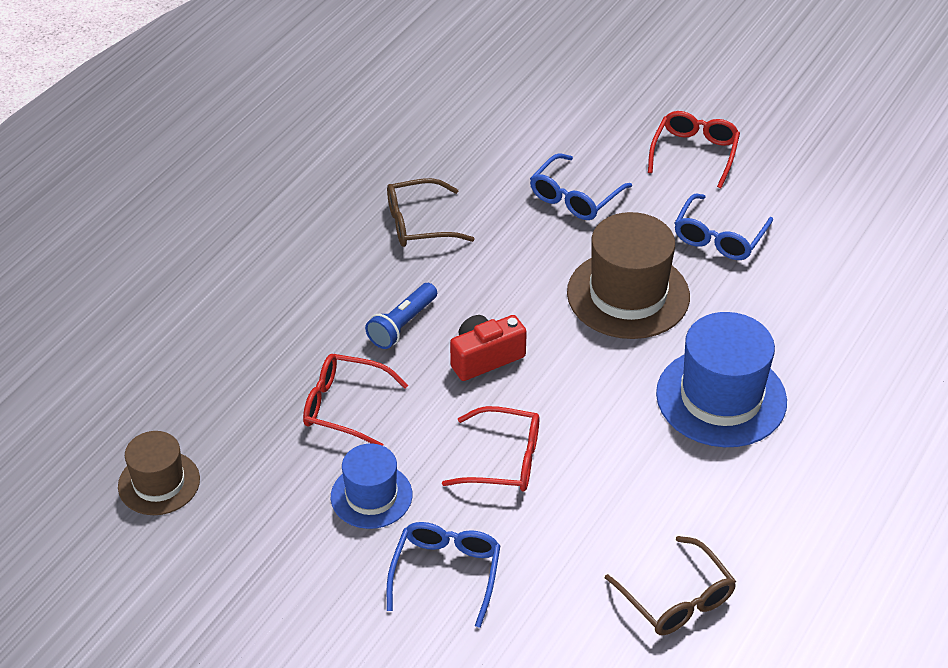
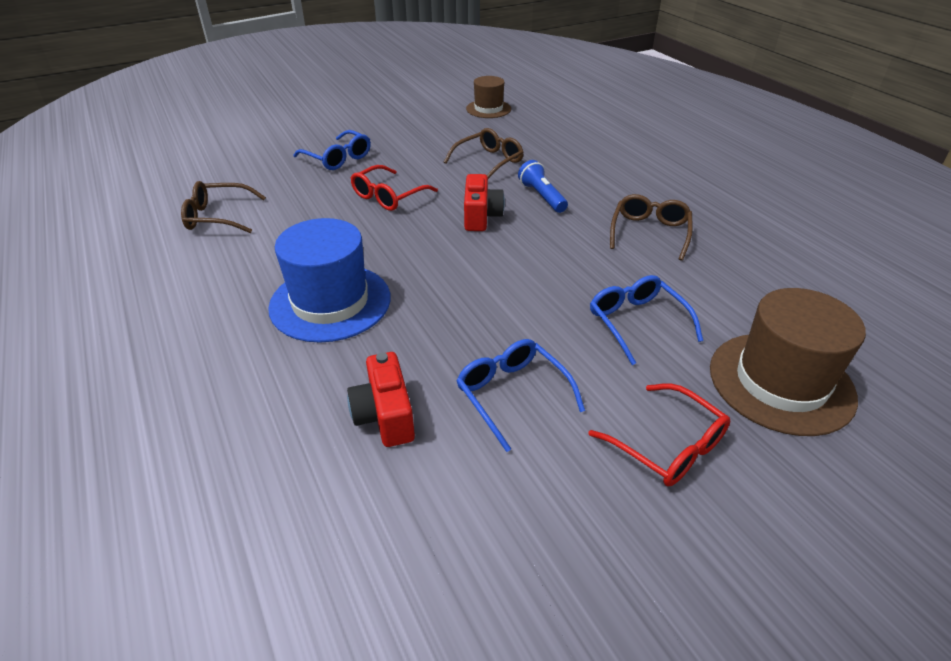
camera: 120 degrees right, 5 degrees down
(344, 406) = (489, 162): red glasses -> brown glasses
(371, 496) = (414, 153): blue hat -> none
(628, 294) = (484, 302): brown hat -> brown hat (781, 382)
(802, 294) = (384, 415): none -> red camera

